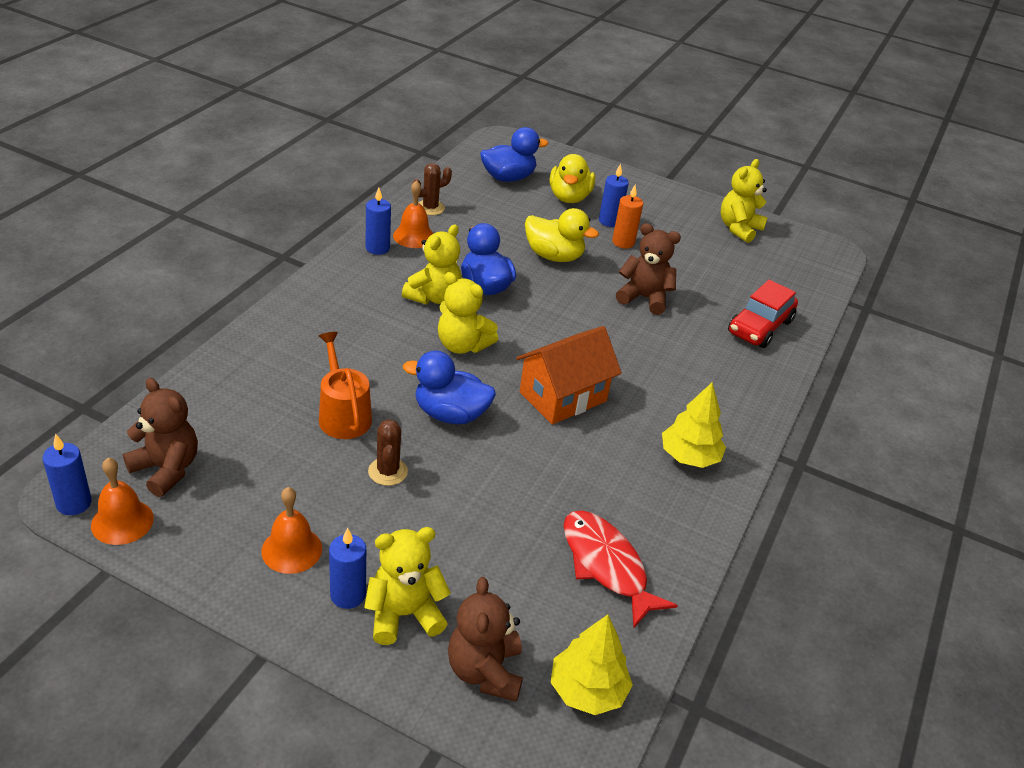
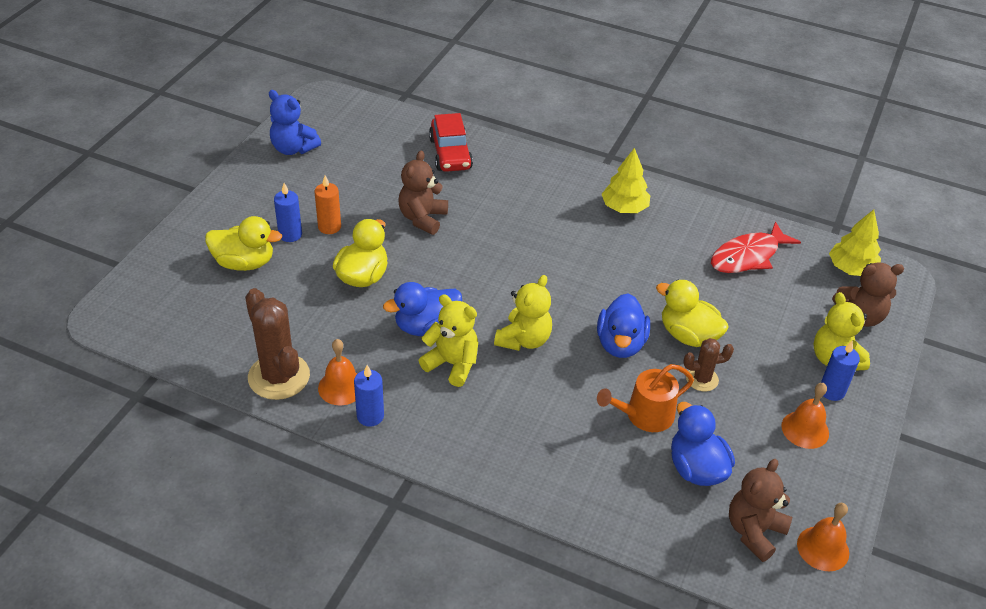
camera: 90 degrees left, 5 degrees up
(74, 503) = (818, 590): blue candle -> none
(430, 208) = (279, 376): brown cactus -> brown cactus, size x1.84
(459, 473) = (688, 335): none -> yellow duck
(508, 178) = (204, 312): blue duck -> blue duck (696, 468)
(563, 396) = (576, 274): orange house -> none
(739, 229) = (293, 148): yellow teddy bear -> blue teddy bear
(760, 327) = (450, 153): red car -> red car turned 45 degrees clockwise

